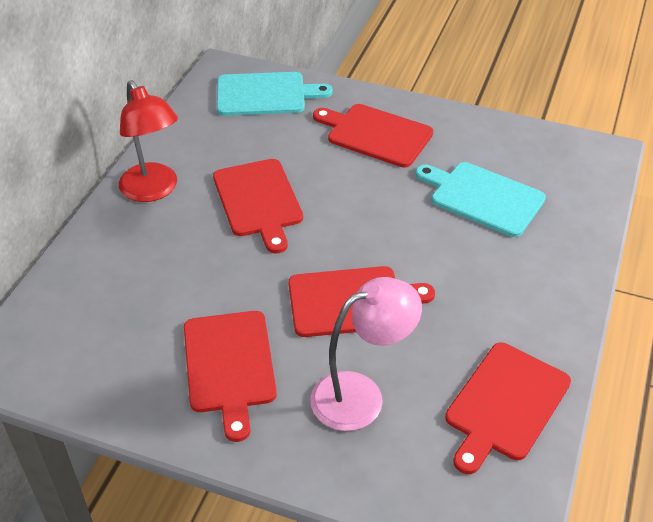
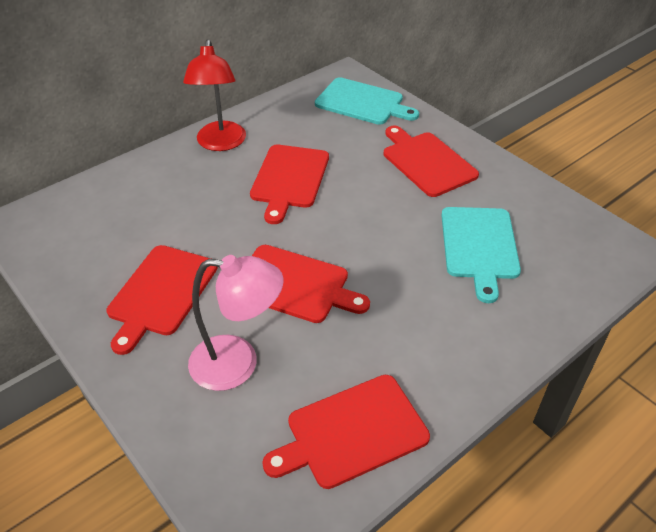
camera: 30 degrees right, 0 degrees up
(483, 197) = (479, 246): turquoise cutting board -> turquoise cutting board turned 150 degrees counterclockwise

